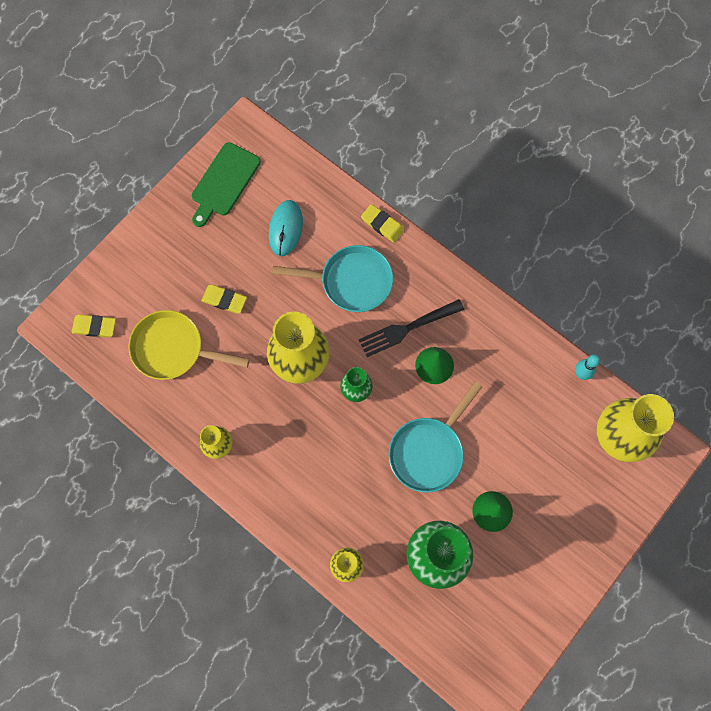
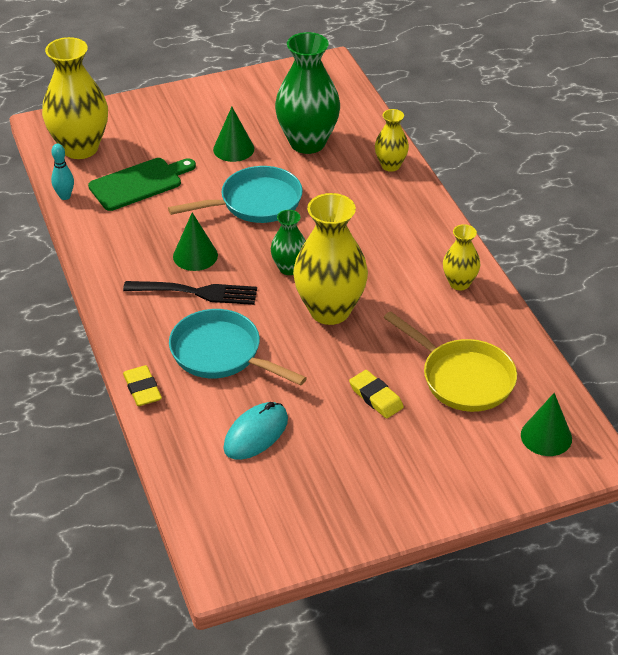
camera: 150 degrees left, 30 degrees down
(94, 327) = (546, 436): yellow eraser -> green cone
(224, 182) = (296, 517): green cutting board -> green cutting board (139, 183)

